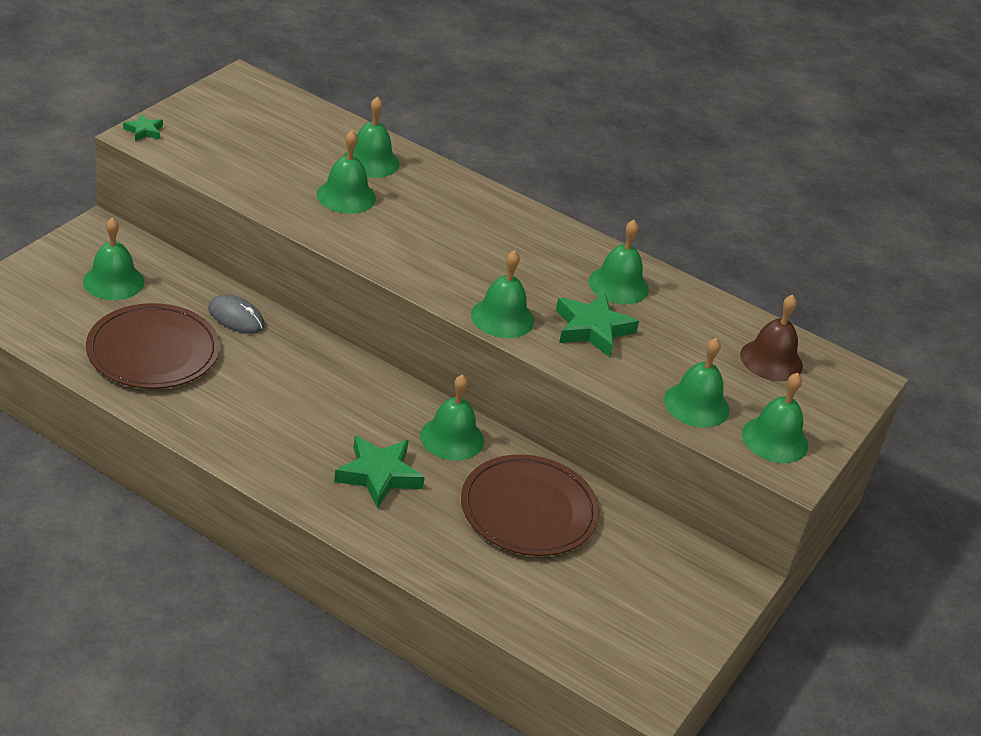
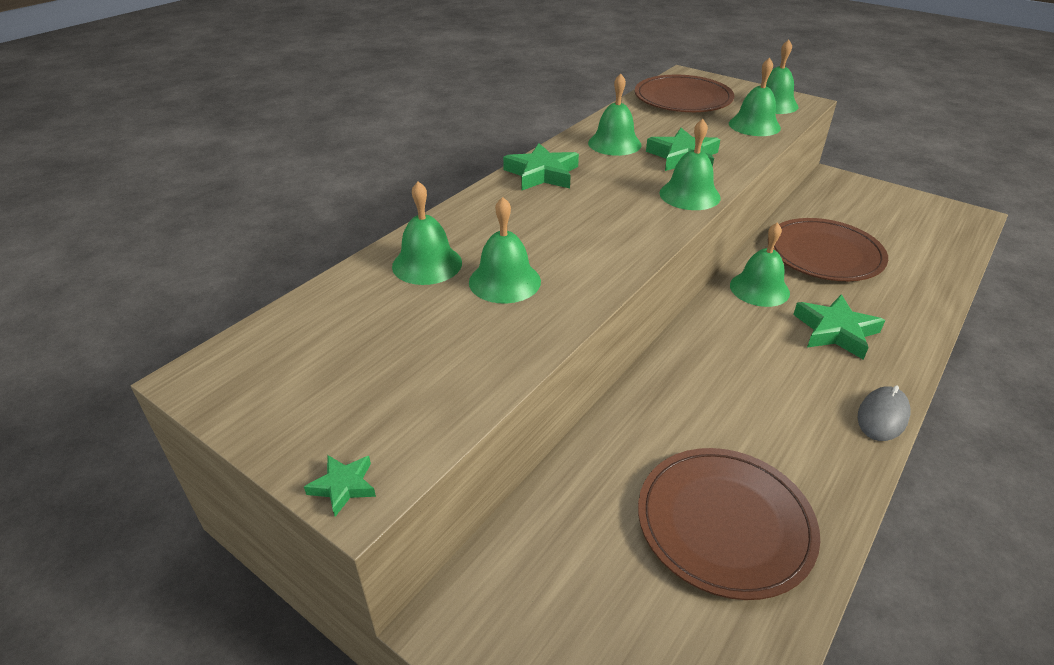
camera: 80 degrees left, 0 degrees up
(113, 281) = (584, 587): green bell -> none
(236, 317) = (630, 443): grey mouse -> grey mouse (882, 416)
(537, 230) = (542, 174): none -> green star
(771, 360) = (683, 98): brown bell -> brown plate

